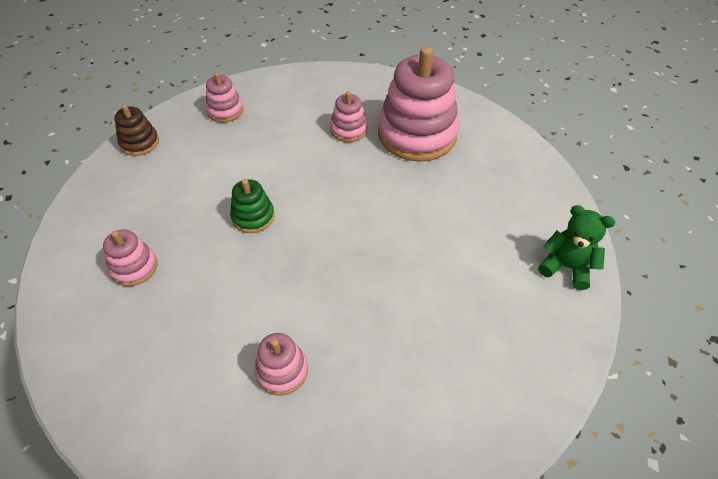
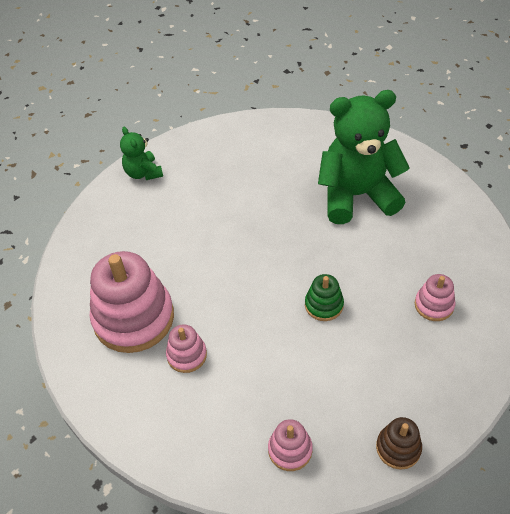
camera: 145 degrees left, 0 degrees up
(282, 370) = (357, 195): pink stacking toy -> green teddy bear

